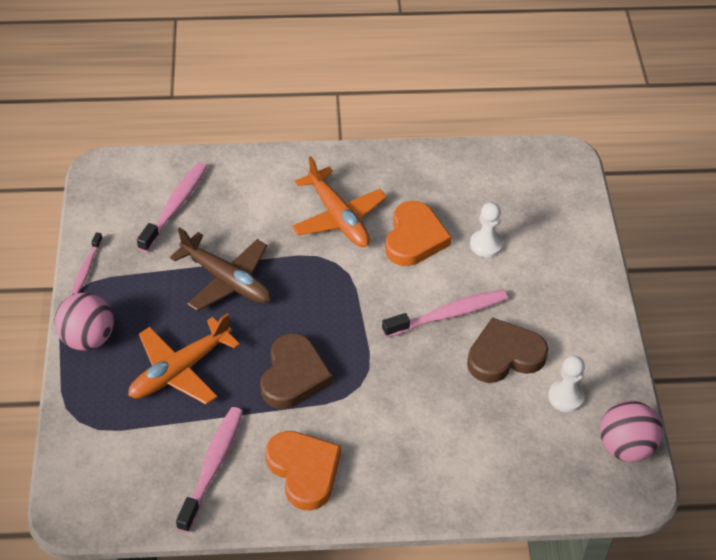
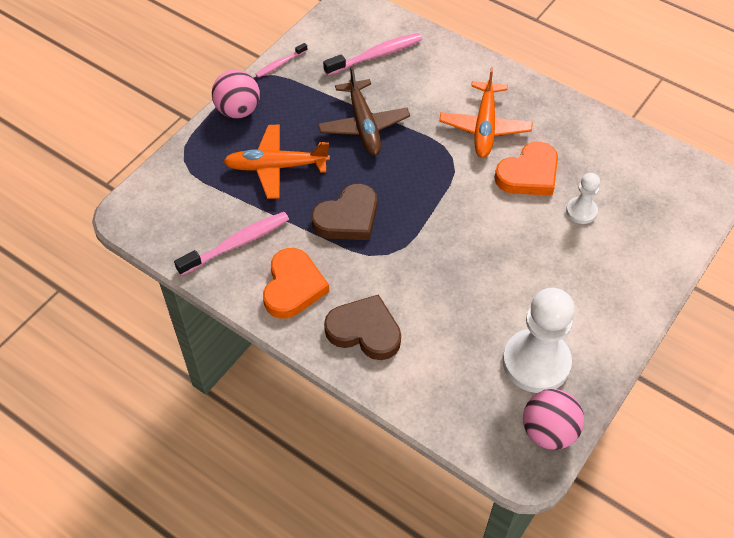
camera: 40 degrees right, 5 degrees up
(448, 314) = (501, 244): pink toothbrush -> none
(504, 355) = (516, 301): brown heart -> brown heart (364, 331)
(566, 397) = (536, 362): white pawn -> white pawn, size x1.97

